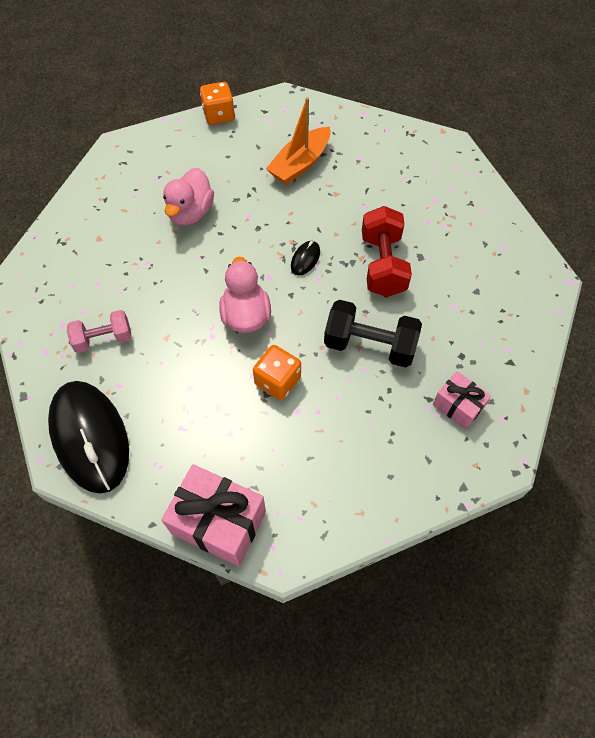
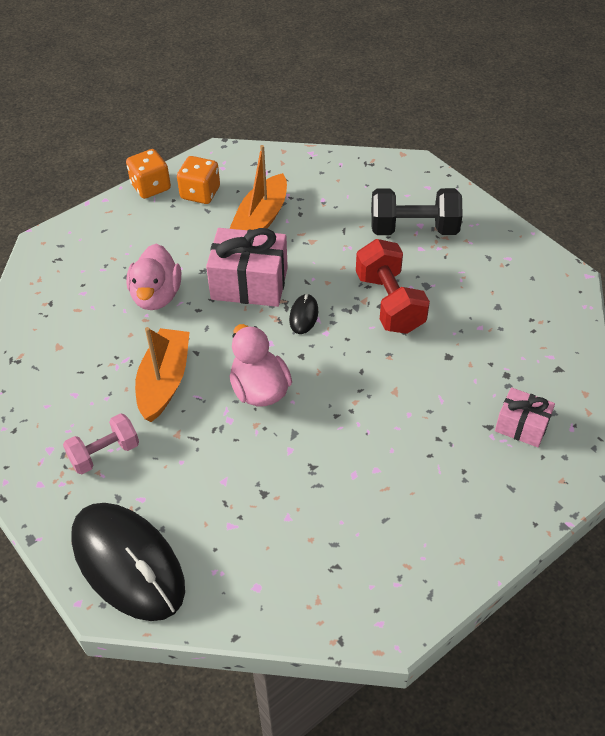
camera: 15 degrees left, 10 degrees down
(171, 289) = (164, 381): none -> orange boat
(219, 522) = (310, 614): pink gift -> pink gift (249, 283)
(277, 381) = (320, 449): orange dice -> orange dice (200, 193)
(369, 345) = (406, 387): black dumbbell -> black dumbbell (413, 229)

